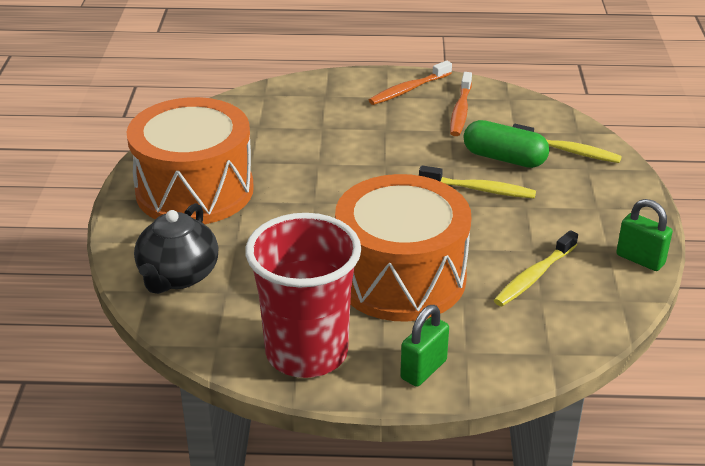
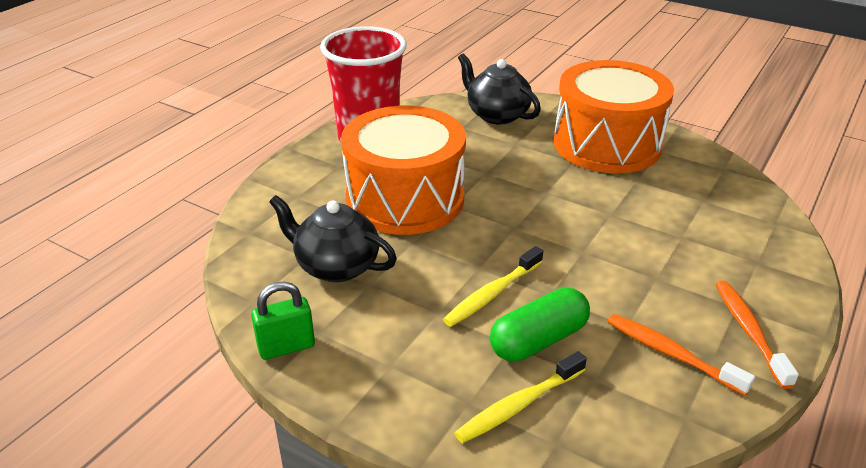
camera: 120 degrees right, 0 degrees up
(423, 369) = (301, 173): green padlock -> none
(534, 276) = (336, 266): yellow toothbrush -> black teapot

